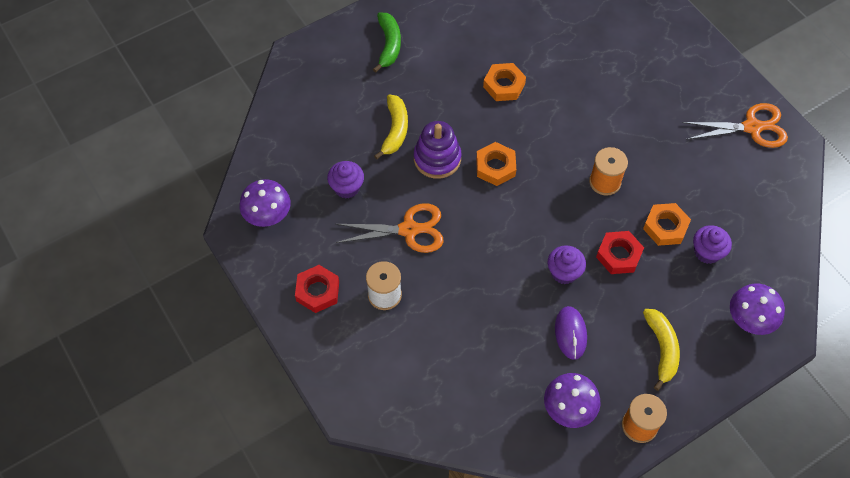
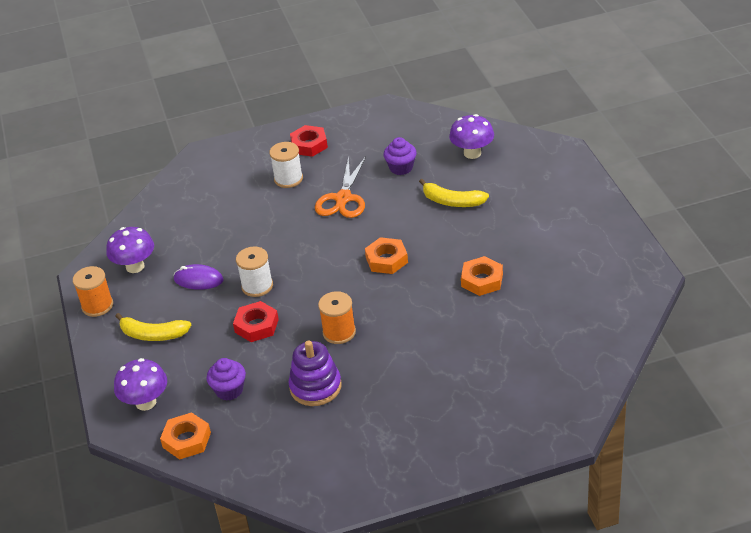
camera: 110 degrees right, 20 degrees down
(268, 217) = (390, 124): purple mushroom -> purple mushroom (472, 153)
(388, 45) = (557, 208): green banana -> none
(437, 158) = (410, 224): purple stacking toy -> purple stacking toy (315, 387)
(564, 272) = (257, 286): purple cupcake -> white spool
(665, 227) = (270, 366): orange nut -> orange nut (186, 440)
(752, 127) = (359, 469): orange scissors -> none

